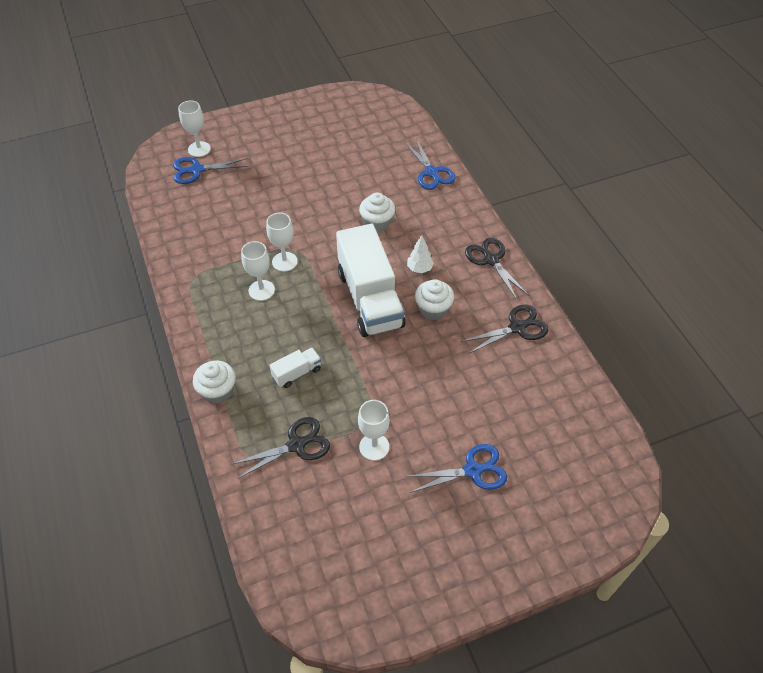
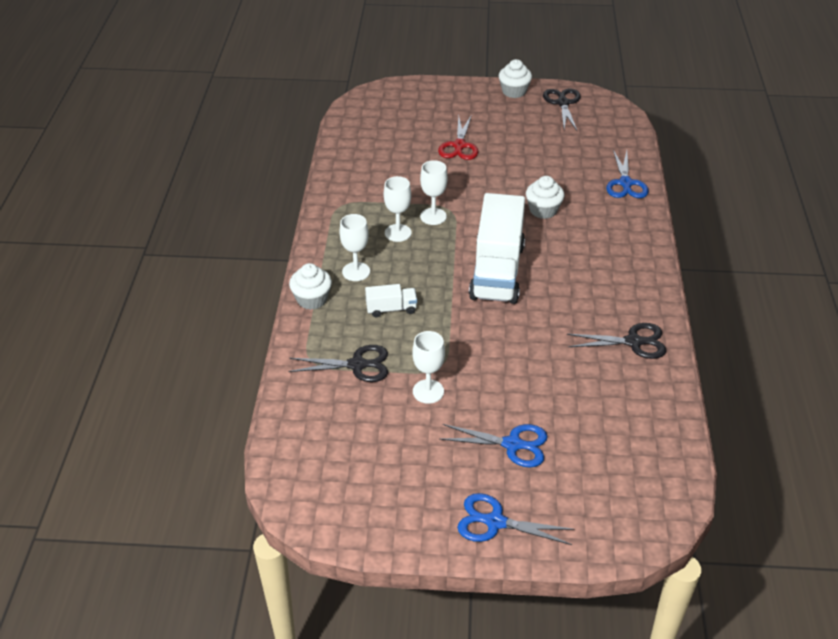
camera: 25 degrees right, 10 degrees down
(197, 170) = (395, 119): blue scissors -> blue scissors (495, 522)
(199, 149) = (407, 103): white goblet -> white goblet (356, 271)
(270, 179) = (459, 146): none -> red scissors
(419, 268) = (562, 261): white tree -> none
(433, 309) = (555, 299): white cupcake -> white cupcake (514, 91)
(491, 260) = (642, 276): black scissors -> black scissors (563, 103)

